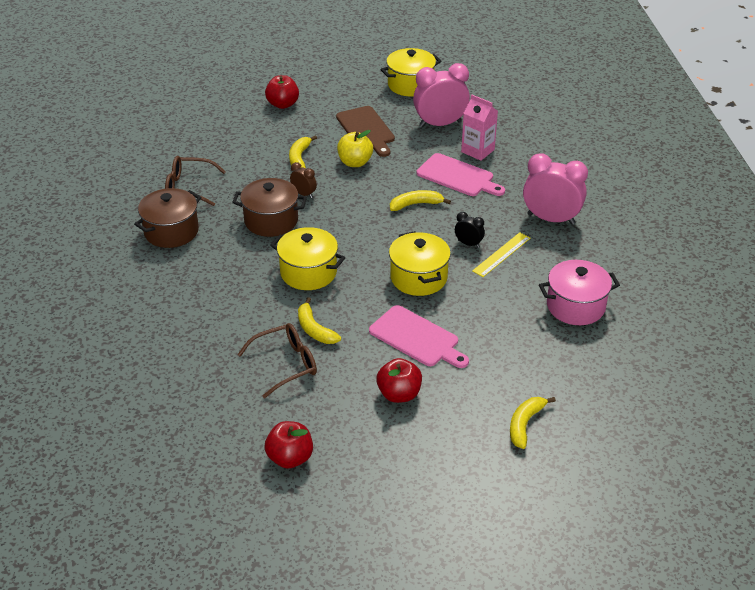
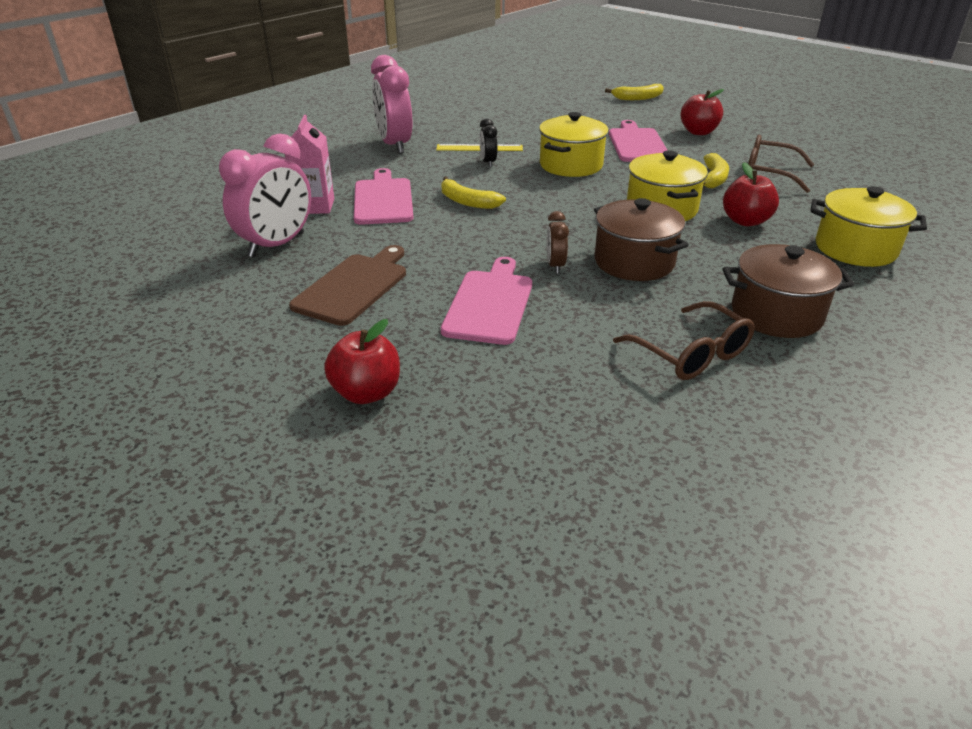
camera: 130 degrees left, 5 degrees down
(290, 458) = (824, 141): red apple -> red apple (745, 221)
(299, 158) = (489, 303): yellow banana -> pink cutting board
(355, 162) = (442, 263): yellow apple -> none
(410, 85) = (179, 304): yellow pot -> yellow pot (855, 249)
(440, 124) = (277, 245): pink clock -> pink clock turned 90 degrees counterclockwise
(575, 306) = (496, 112): pink pot -> none

